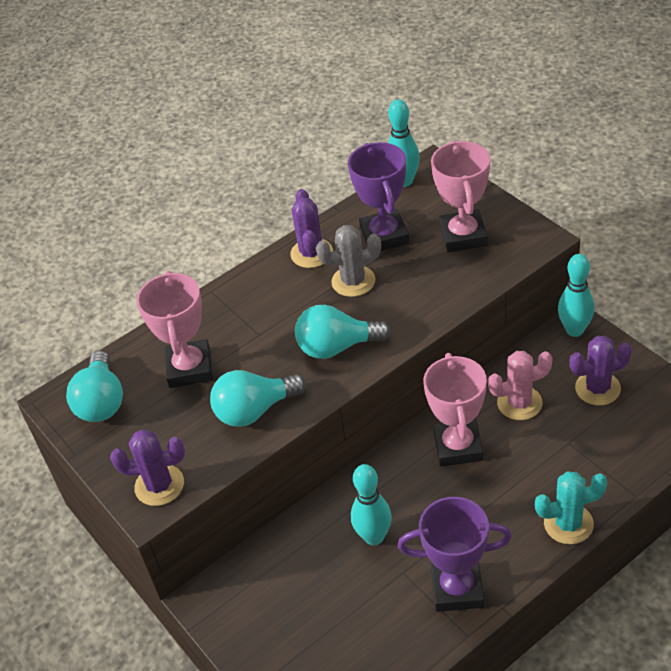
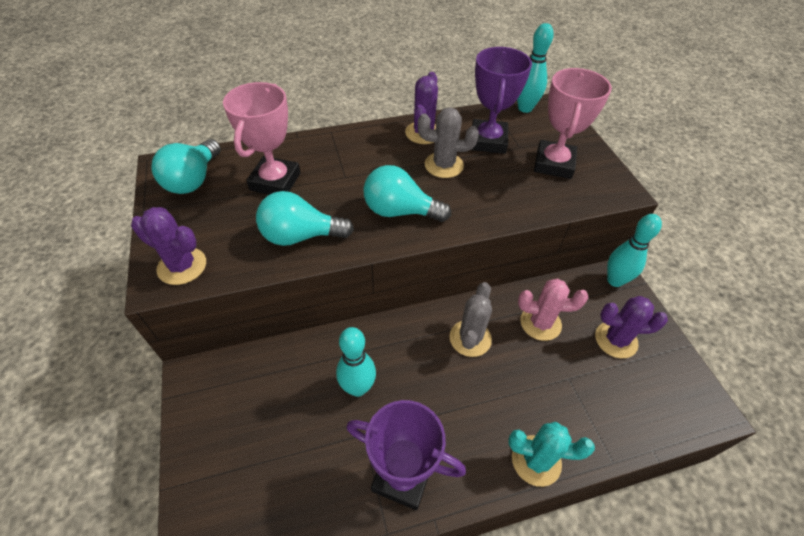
camera: 15 degrees right, 5 degrees up
(458, 446) = (470, 338): pink trophy -> grey cactus

